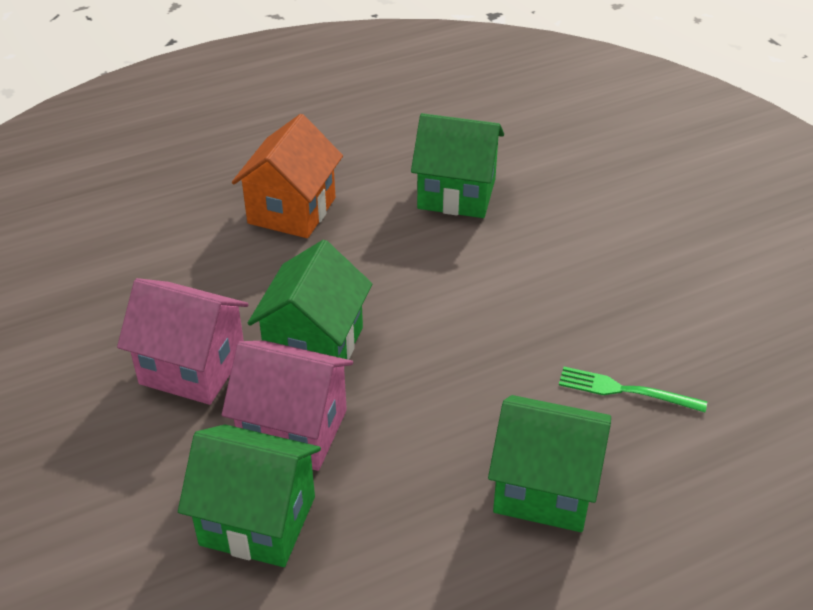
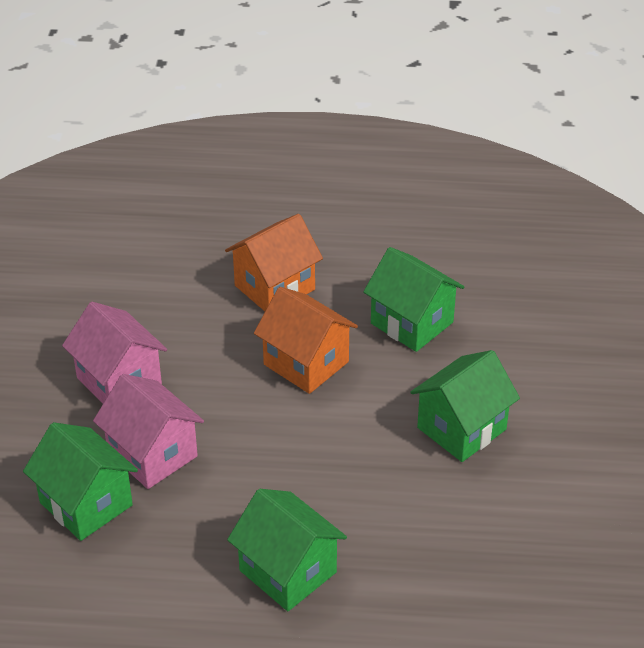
camera: 30 degrees right, 0 degrees up
(314, 346) = (211, 400): green house -> green house (461, 428)
(385, 270) = (306, 363): none -> orange house
(625, 390) = (407, 531): green fork -> none

